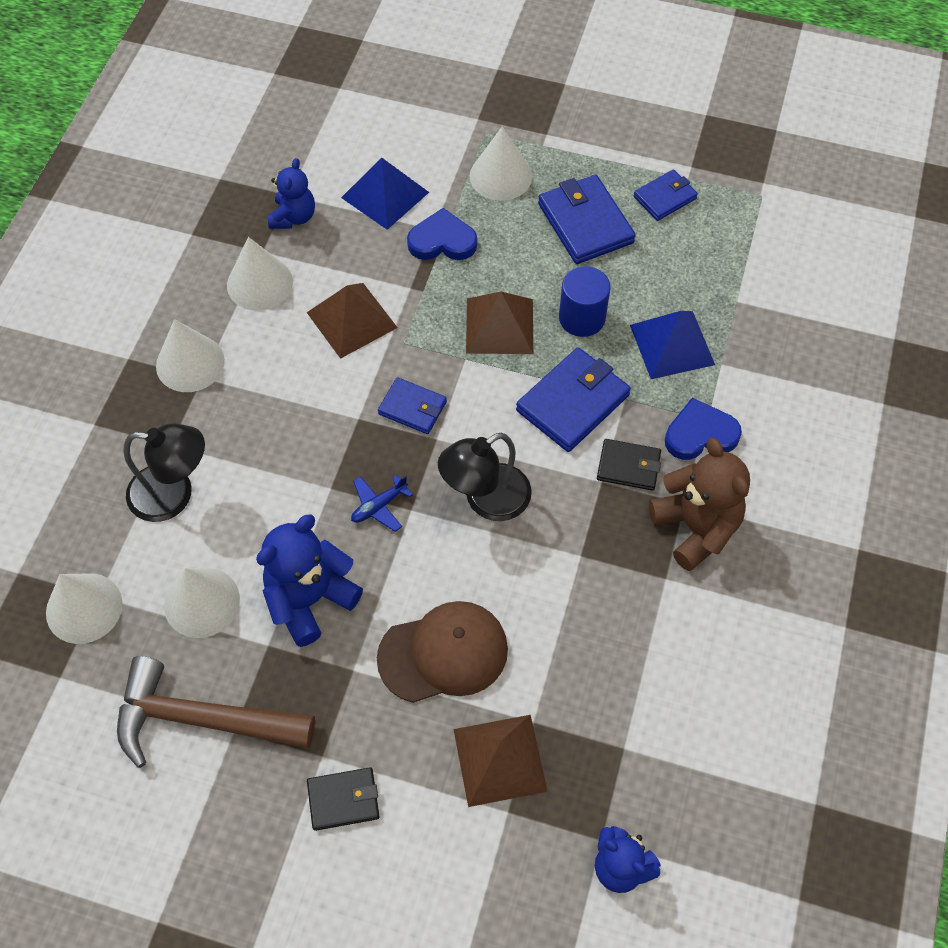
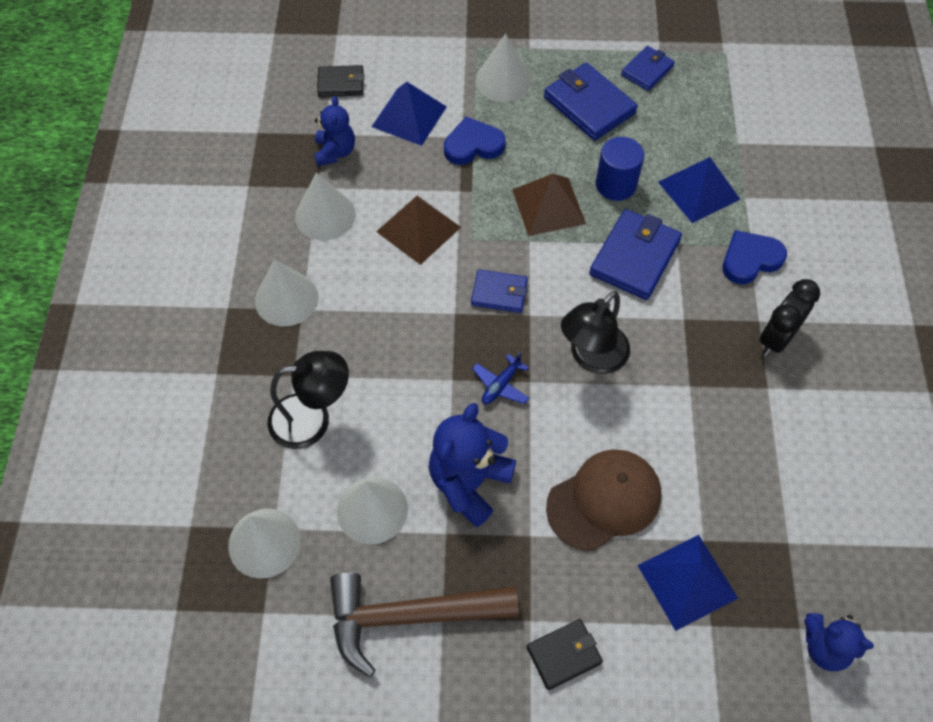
camera: 15 degrees left, 0 degrees up
(499, 760) = (687, 581): brown pyramid -> blue pyramid
(628, 466) = (701, 300): black wallet -> black wallet (341, 83)
(696, 528) = (776, 339): brown teddy bear -> black clock

